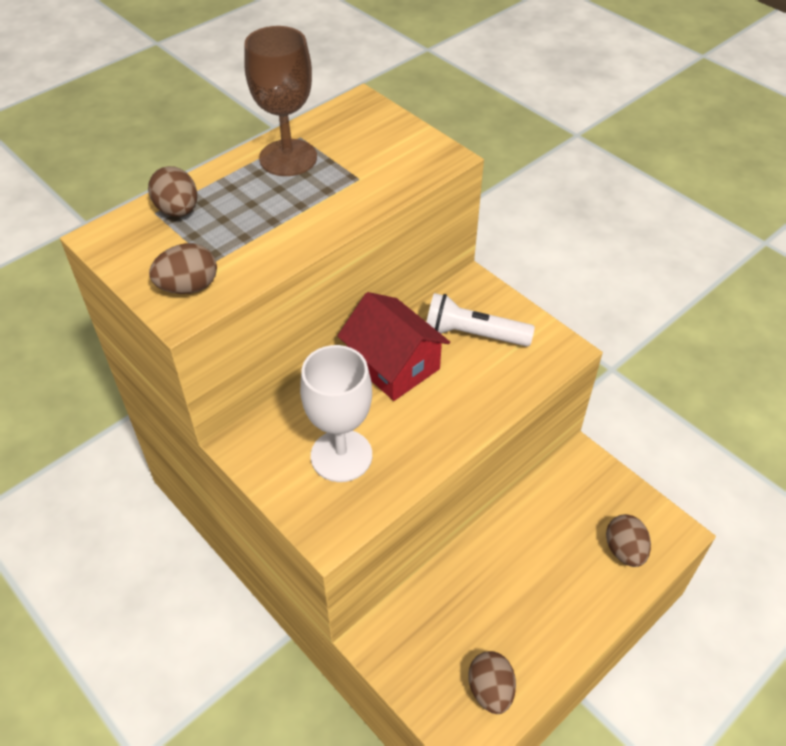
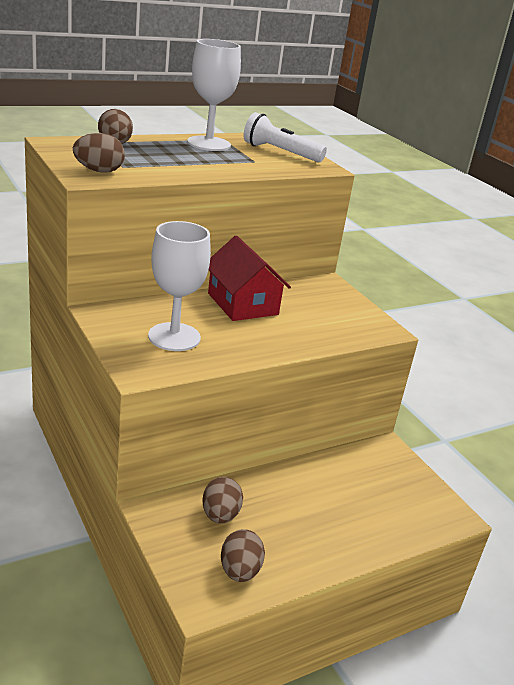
camera: 10 degrees right, 20 degrees down
(288, 158) = (209, 144): brown goblet -> white goblet
(473, 334) = (315, 305): white flashlight -> white flashlight (280, 153)
(624, 550) = (402, 514): brown egg -> brown egg (220, 515)

